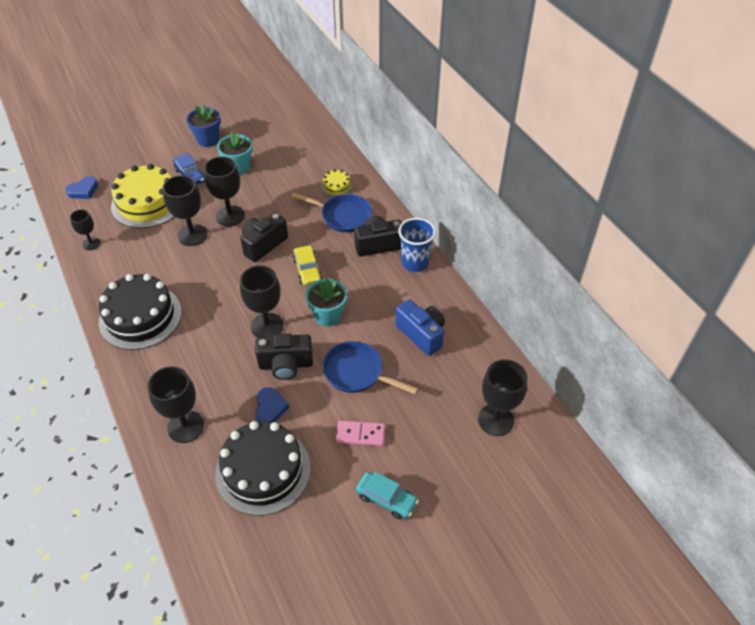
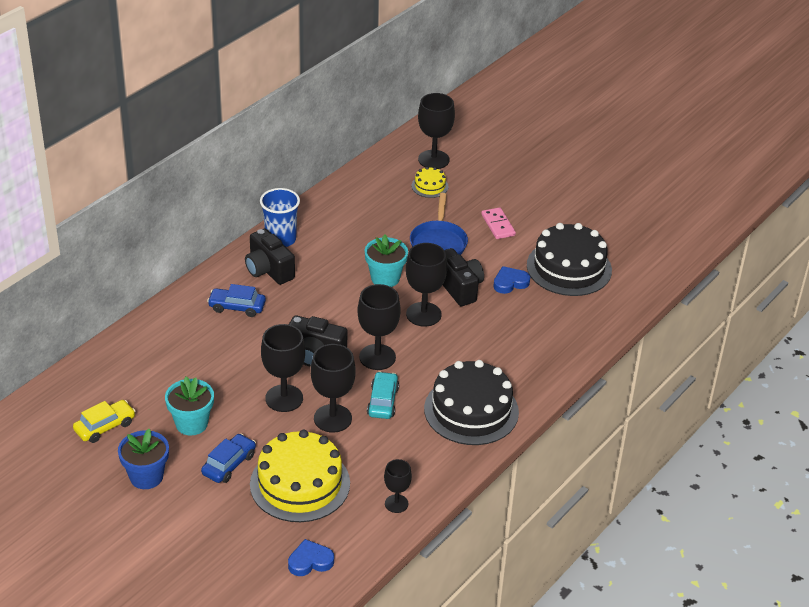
camera: 115 degrees left, 10 degrees down
(83, 190) = (310, 561): blue heart -> blue heart turned 45 degrees counterclockwise
(185, 427) = (565, 327): black goblet -> black goblet (377, 357)
(307, 270) = (334, 309): yellow car -> yellow car (105, 426)
(336, 186) = (188, 326): yellow cake -> yellow cake (430, 186)
(343, 216) = (237, 307): blue pan -> blue car
(386, 499) = (542, 198): turquoise car -> turquoise car (382, 401)
(421, 334) = (370, 215): blue camera -> none

